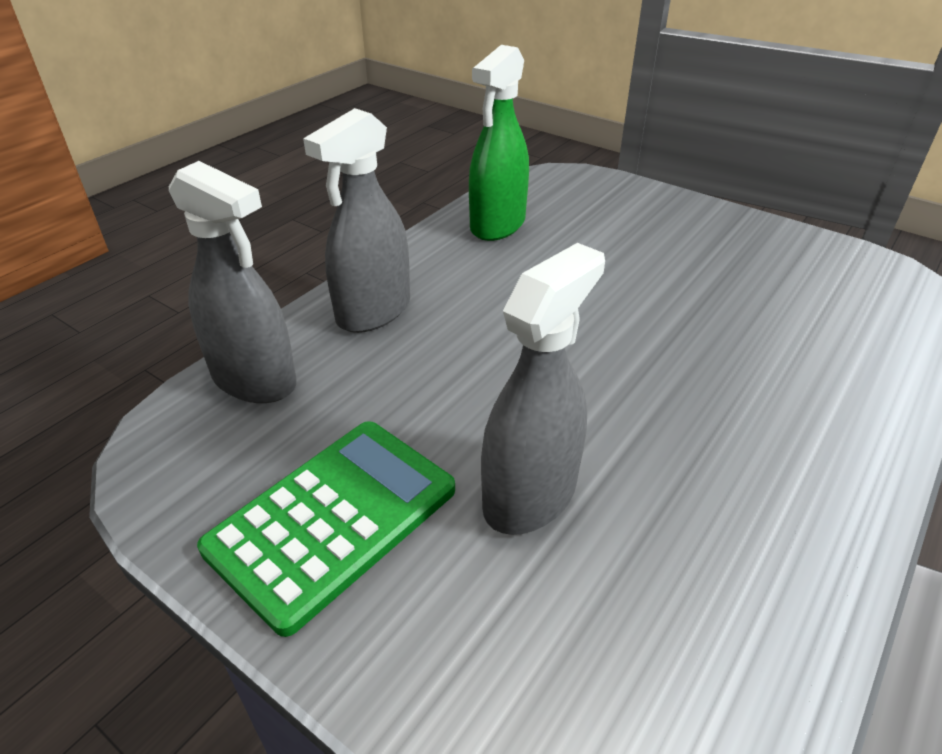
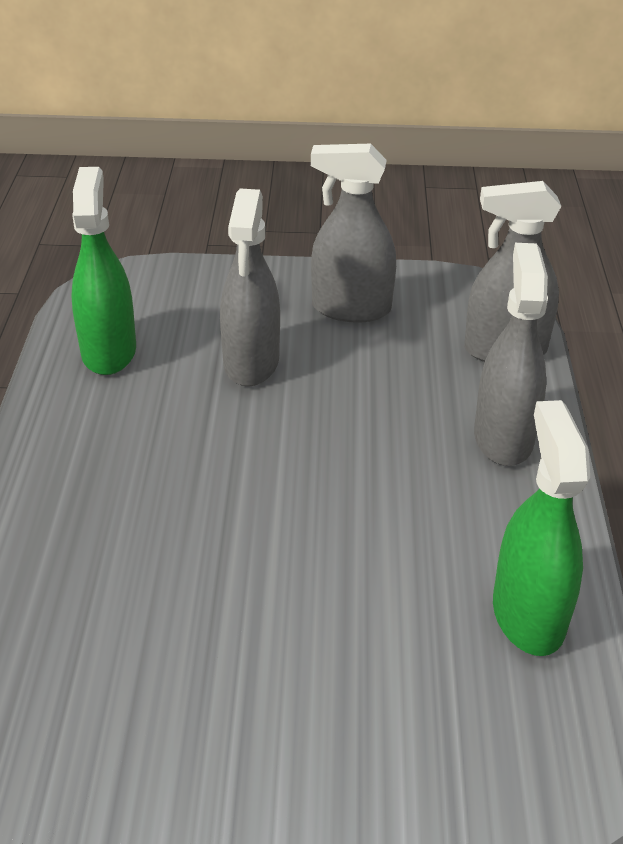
camera: 145 degrees right, 0 degrees up
(333, 519) = (351, 308): green calculator -> grey spray bottle
(719, 617) = (109, 351): none -> green spray bottle

